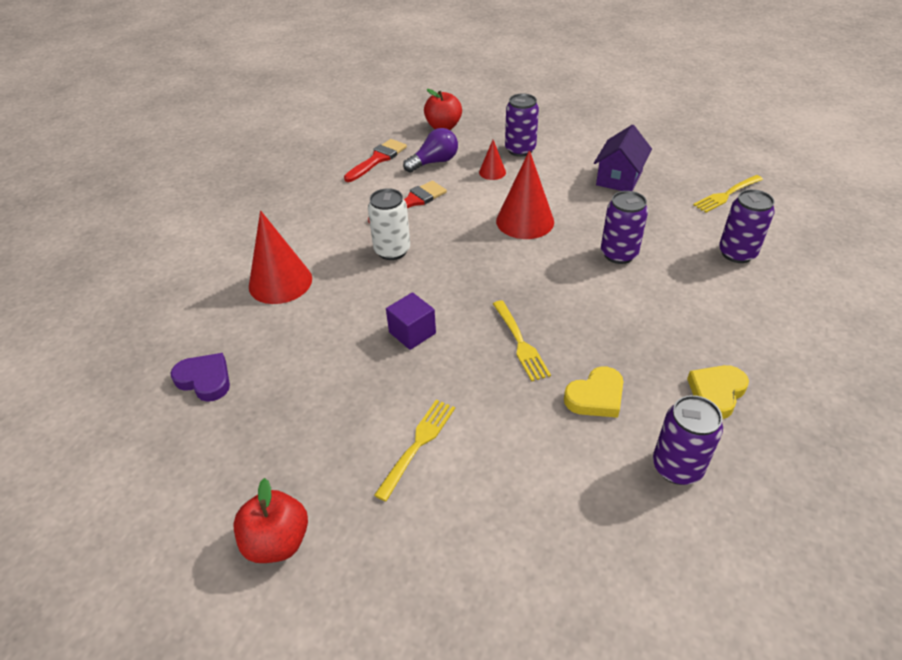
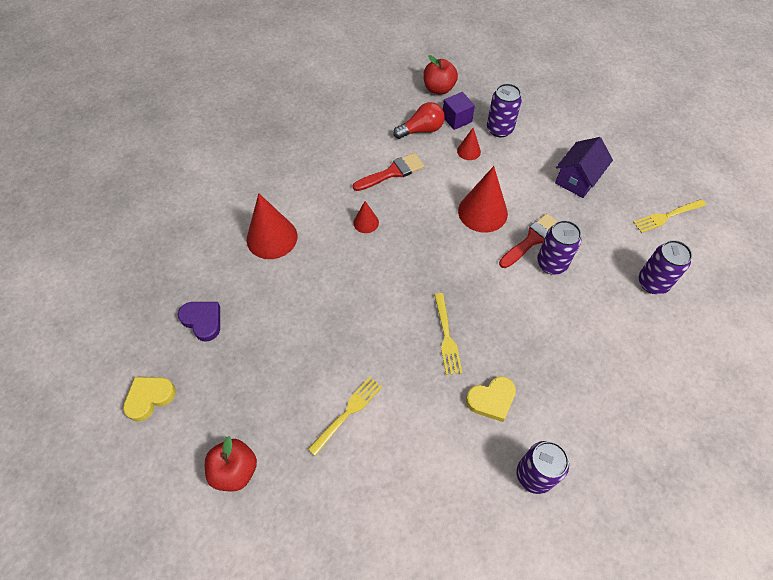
camera: 10 degrees right, 15 degrees up
(377, 159) = (374, 118): red brush -> red brush (532, 239)
(392, 251) = (366, 222): white can -> red cone
(412, 333) = (365, 309): purple cube -> purple cube (456, 119)
(434, 162) = (421, 130): purple light bulb -> red light bulb
(716, 393) = (586, 417): yellow heart -> yellow heart (149, 398)

